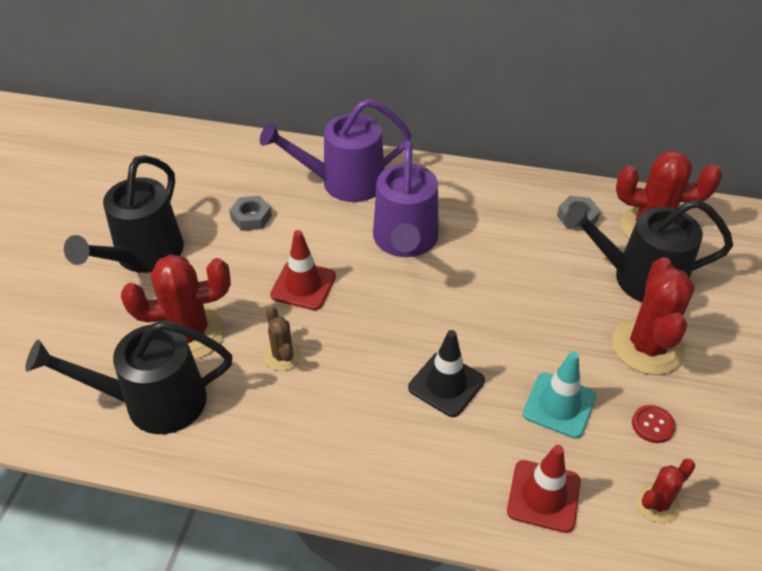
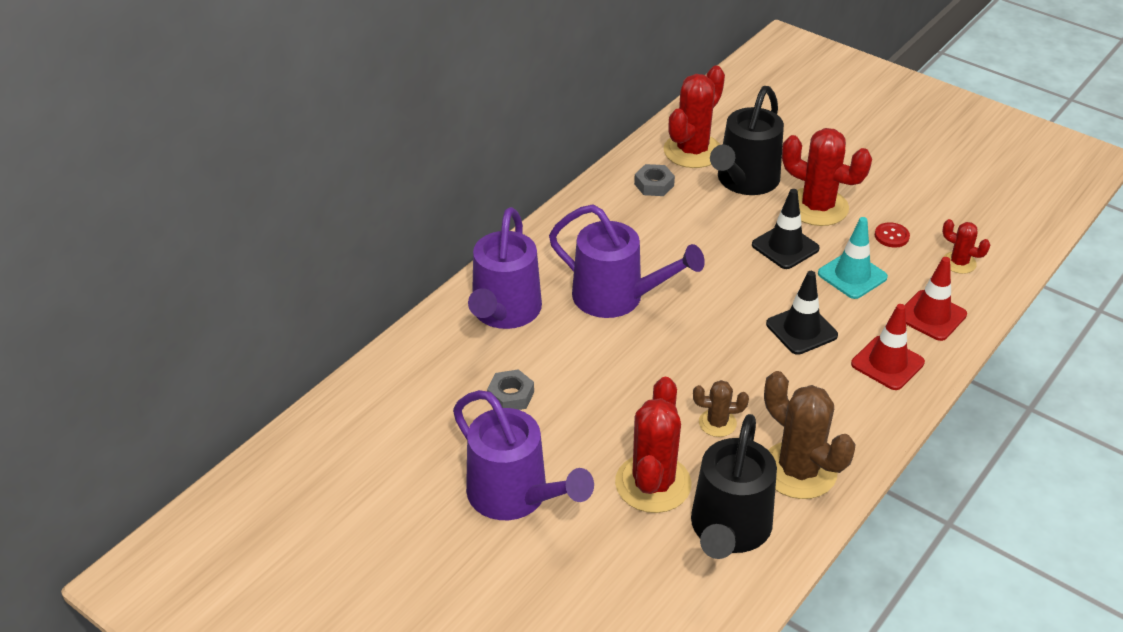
camera: 65 degrees left, 5 degrees down
(143, 256) = (516, 496): black watering can -> purple watering can
(248, 434) = (799, 470): none -> brown cactus
(303, 285) = (634, 384): red traffic cone -> red traffic cone (887, 363)
(562, 337) = (785, 247): none -> black traffic cone
(657, 503) = (959, 263): red cactus -> red cactus turned 45 degrees counterclockwise

